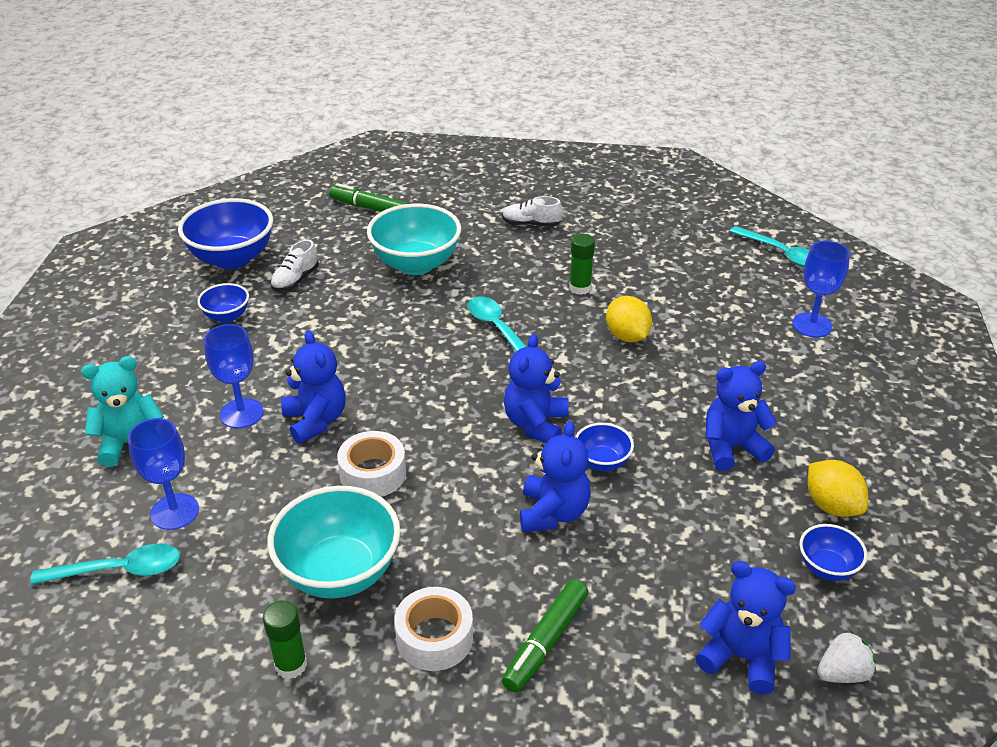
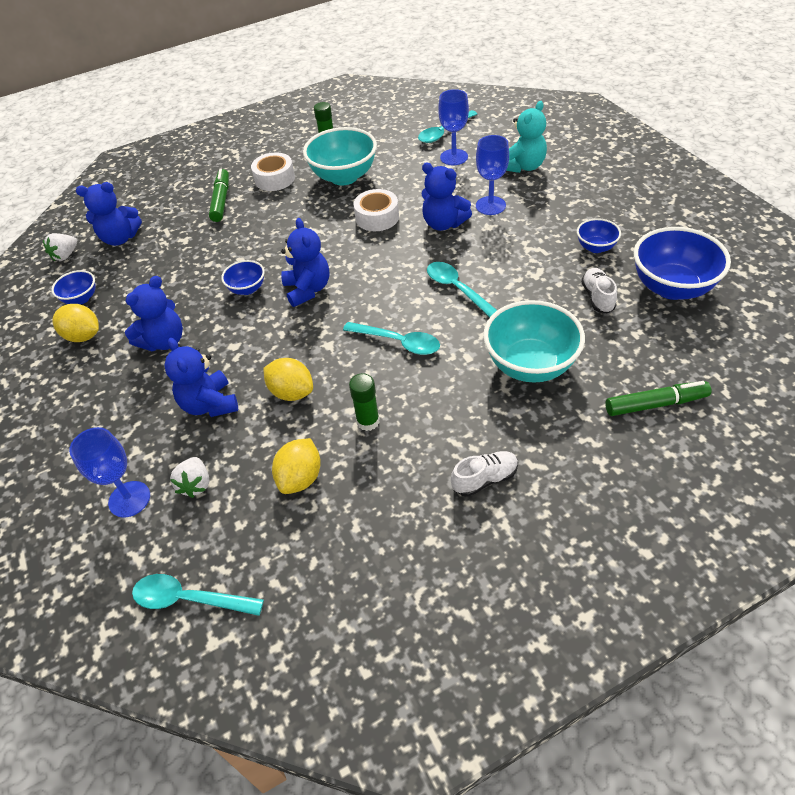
camera: 150 degrees right, 10 degrees up
(394, 346) = (457, 289): none -> turquoise spoon
(553, 513) = (257, 249): blue teddy bear -> blue teddy bear (210, 404)
(661, 279) = (300, 478): none -> yellow lemon
(750, 310) = (196, 485): none -> white strawberry

